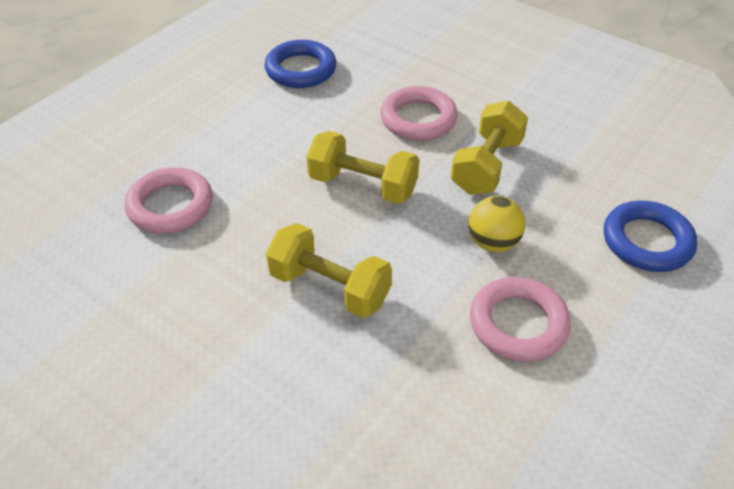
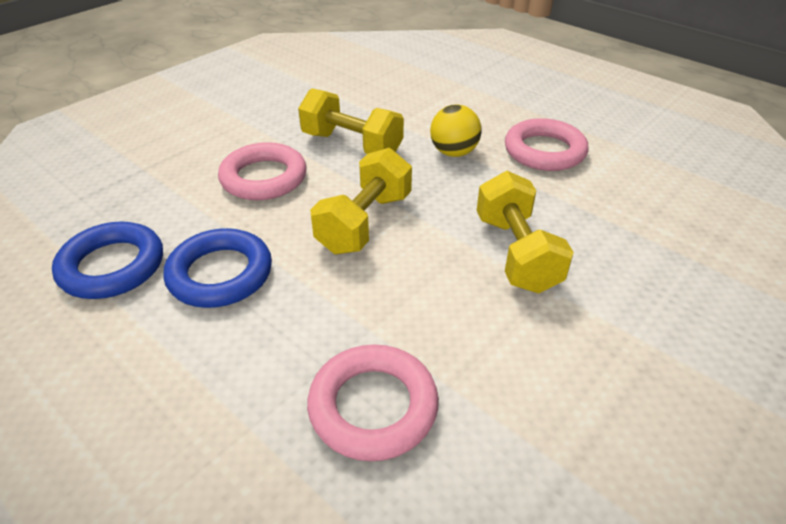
camera: 85 degrees left, 5 degrees down
(329, 288) = (516, 253): yellow dumbbell -> yellow dumbbell turned 45 degrees counterclockwise
(647, 241) = (454, 88): blue ring -> blue ring (220, 274)

